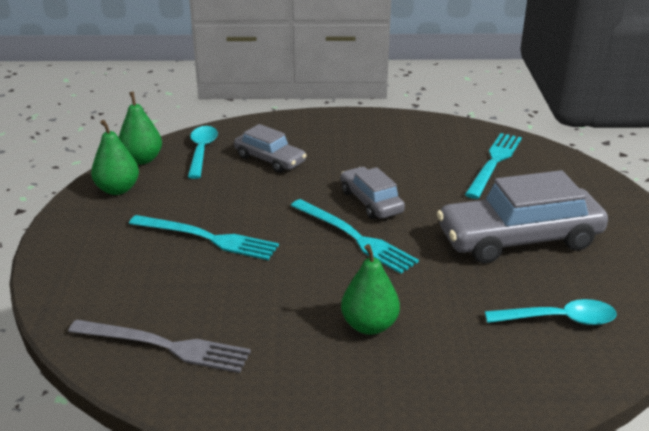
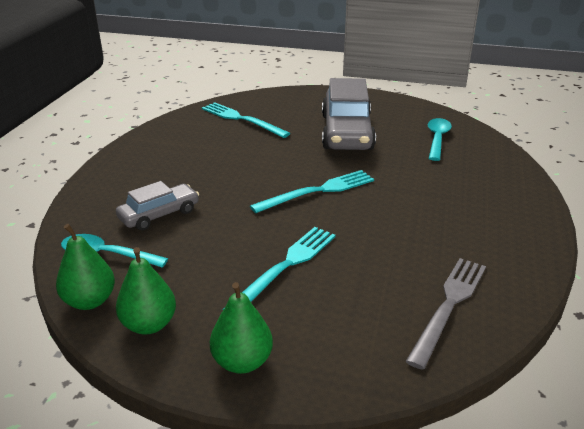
camera: 75 degrees left, 0 degrees up
(369, 325) = (434, 203): green pear -> green pear (242, 362)
(371, 202) = (268, 176): grey car -> none

